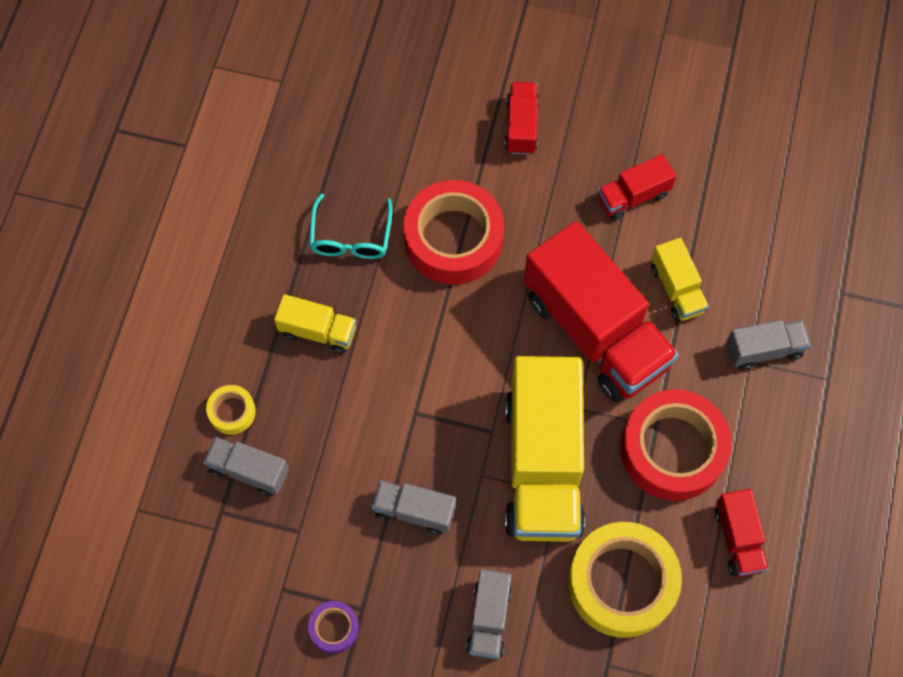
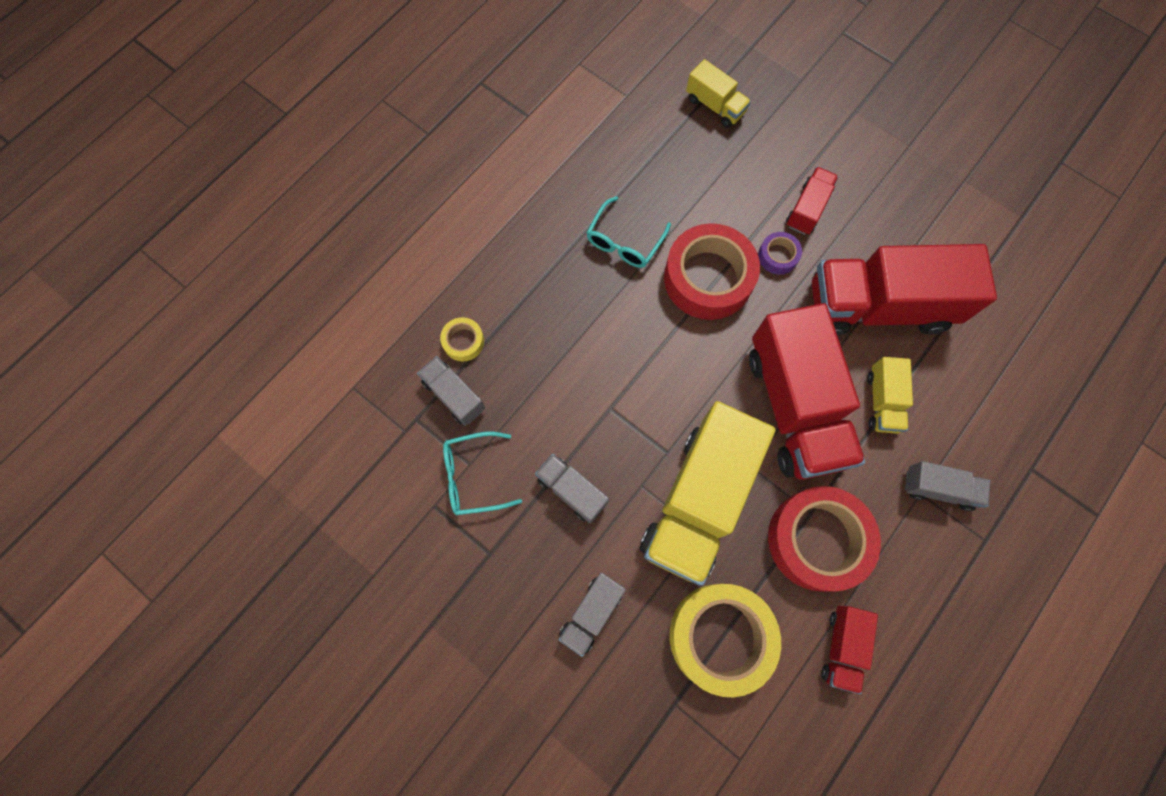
camera: 25 degrees right, 5 degrees up
(309, 542) = (474, 476): none -> turquoise glasses
(318, 331) = (562, 306): yellow truck -> yellow truck (715, 106)
(334, 628) = (460, 559): purple tape -> purple tape (778, 256)
(633, 196) = (878, 306): red truck -> red truck, size x2.16

